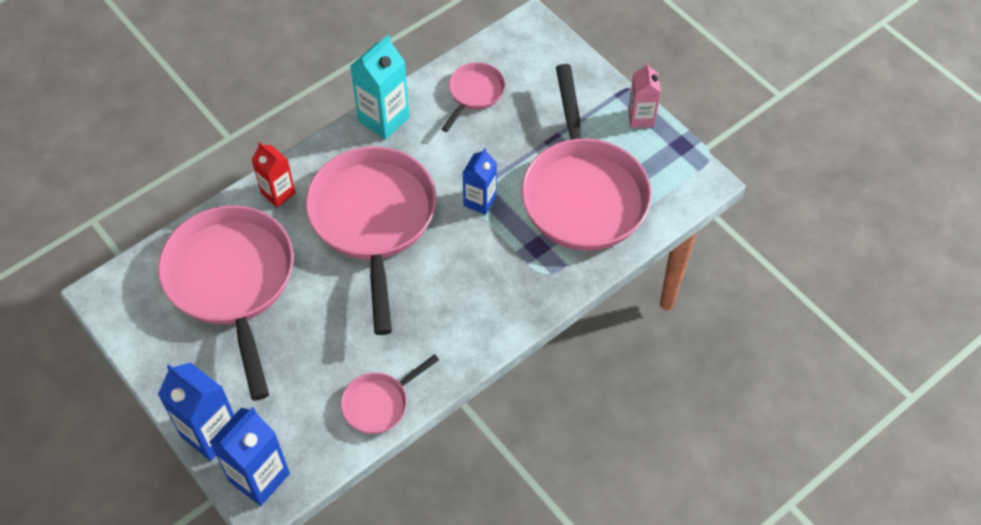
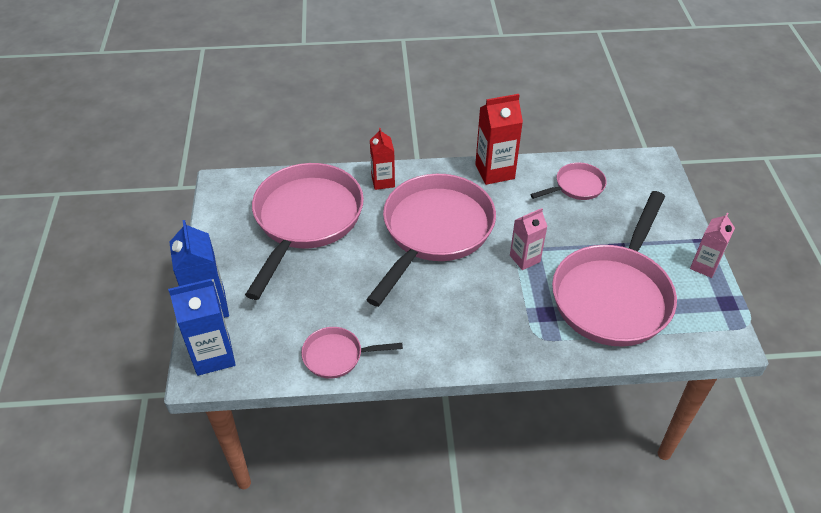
camera: 35 degrees right, 10 degrees down
(384, 119) = (494, 171): turquoise carton -> red carton
(480, 201) = (525, 258): blue carton -> pink carton

